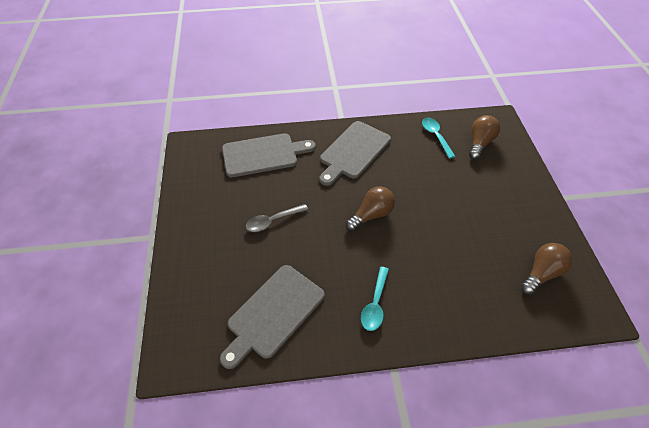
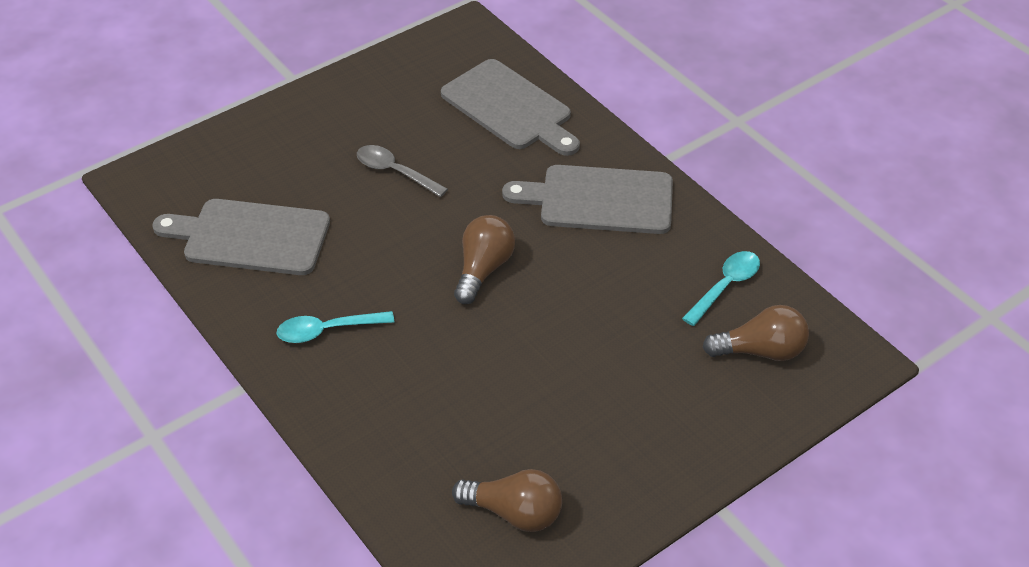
camera: 60 degrees right, 5 degrees down
(371, 215) = (483, 269): brown light bulb -> brown light bulb turned 90 degrees counterclockwise

